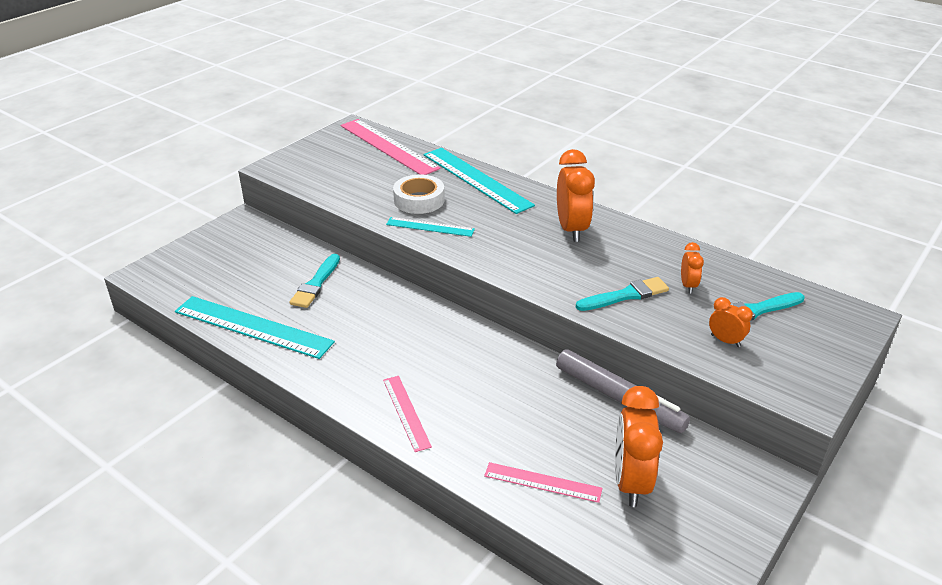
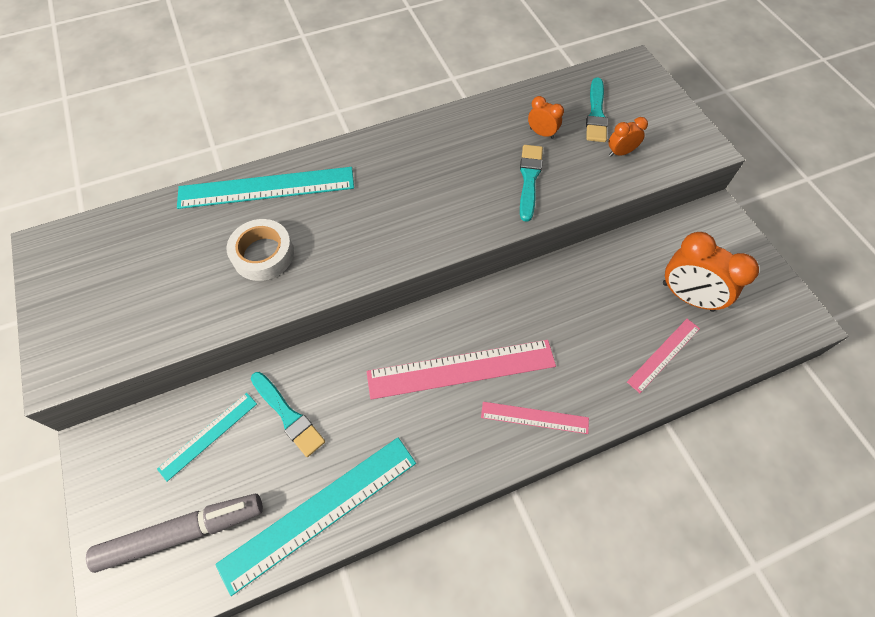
camera: 60 degrees left, 25 degrees up
(388, 146) = (127, 232): pink ruler -> pink ruler (461, 369)
(430, 227) = (321, 268): turquoise ruler -> turquoise ruler (208, 435)
(571, 229) = (410, 162): orange clock -> none
(618, 399) = (599, 253): grey marker -> grey marker (182, 533)

